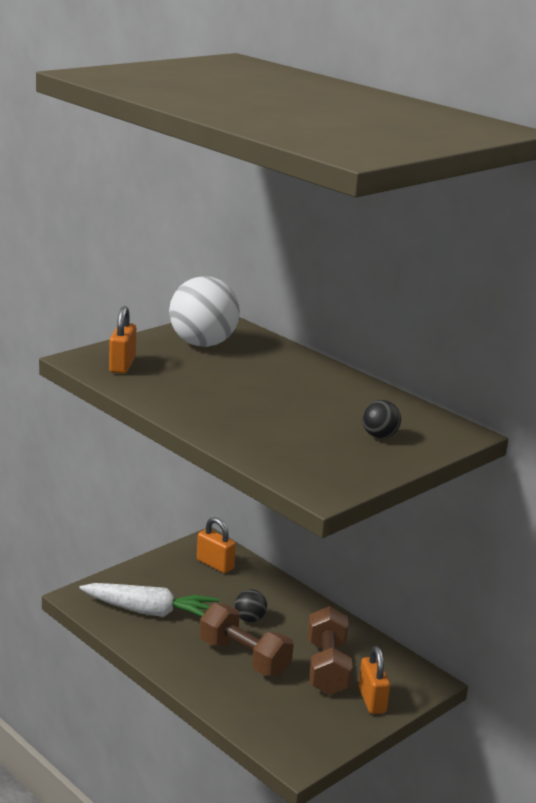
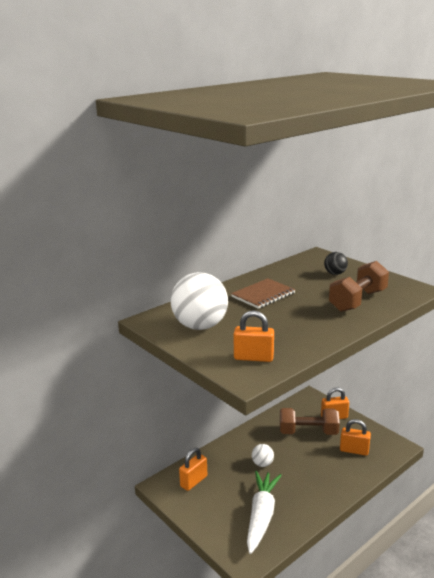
camera: 85 degrees left, 0 degrees up
(244, 657) = (307, 466): brown dumbbell -> brown dumbbell (358, 301)
(249, 619) = (262, 464): black ball -> white ball
(283, 709) = (354, 450): none -> orange padlock
(293, 381) = (263, 295): none -> brown notebook

